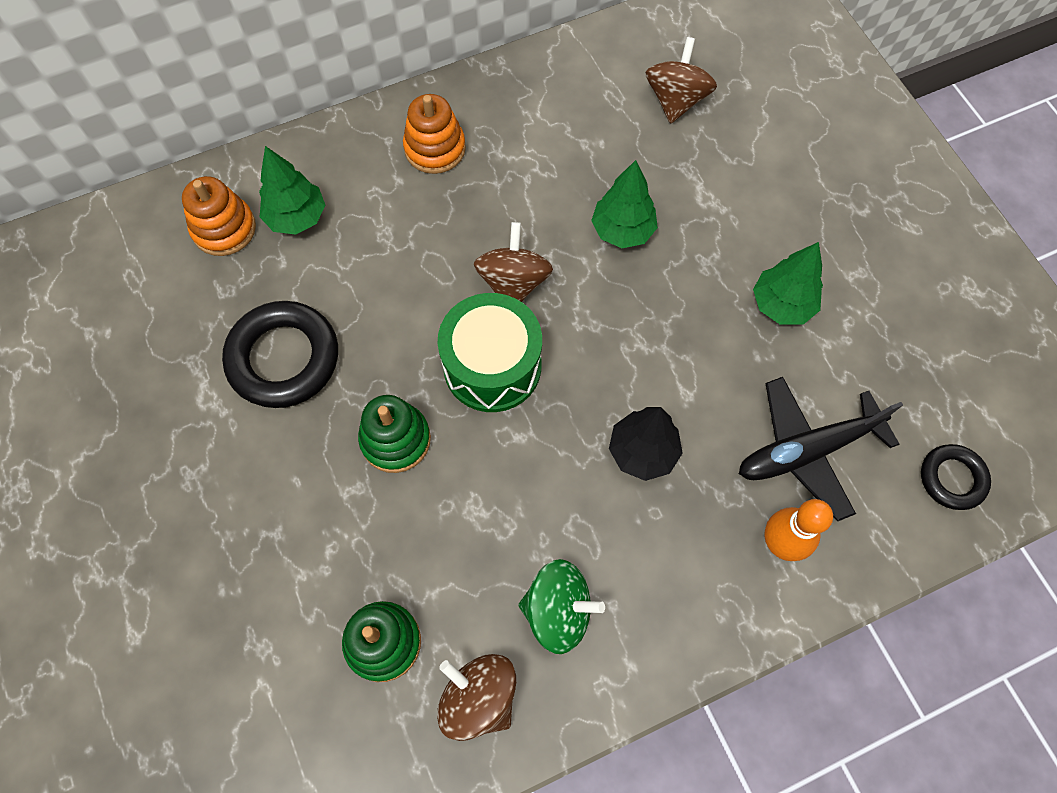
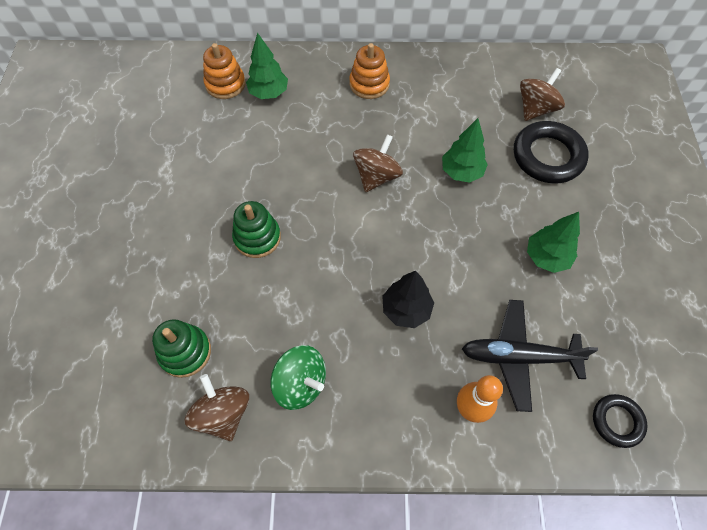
camera: 25 degrees right, 5 degrees down
(284, 358) = (219, 166): black ring -> black ring (547, 156)
(492, 366) = (338, 219): green drum -> none

